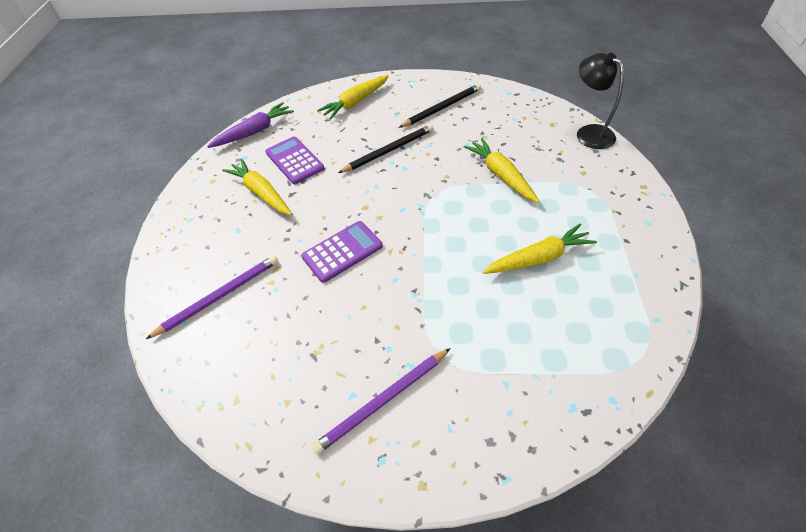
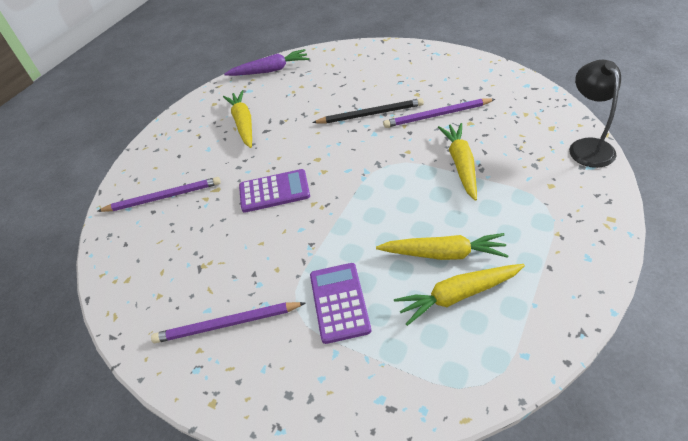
camera: 30 degrees right, 5 degrees down
(294, 161) = (285, 103): purple calculator -> purple calculator (339, 302)
(355, 102) = (370, 63): yellow carrot -> yellow carrot (458, 295)
(442, 108) = (447, 85): black pencil -> none
(451, 137) = (437, 115): none -> purple pencil

